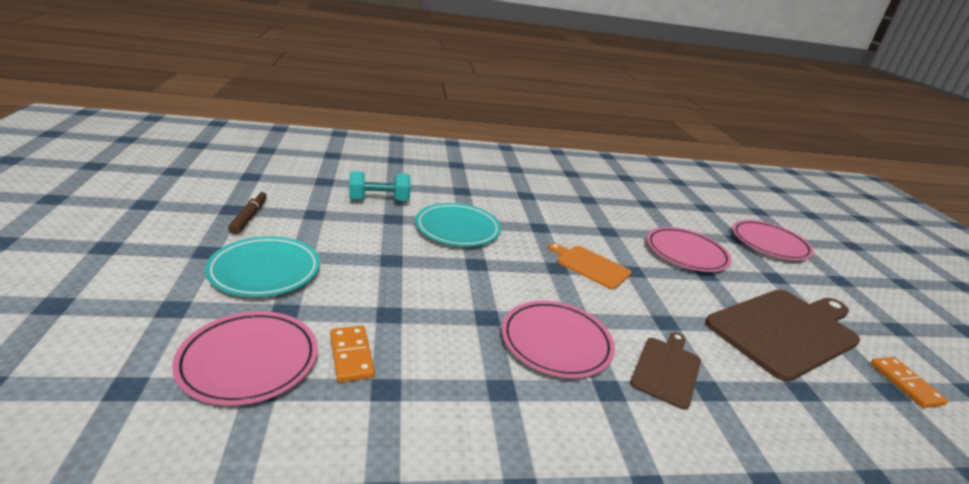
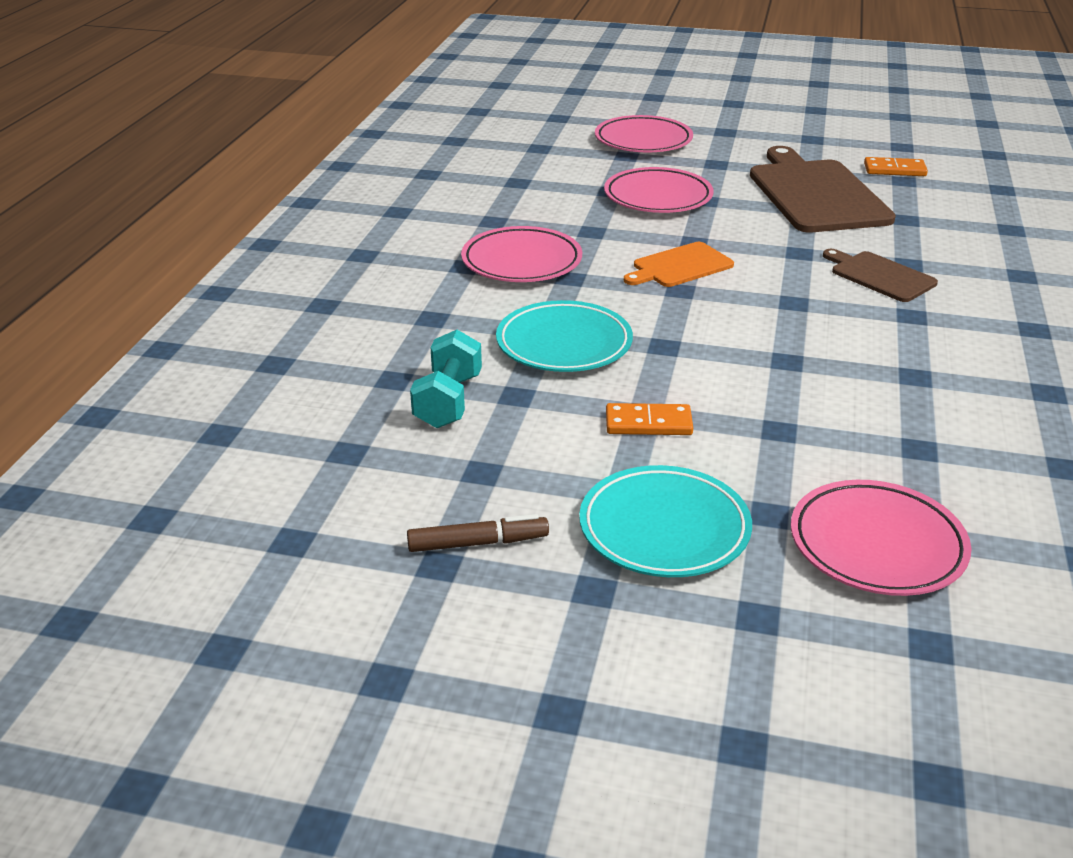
camera: 65 degrees left, 5 degrees up
(249, 217) = (478, 543): brown marker -> brown marker turned 150 degrees clockwise
(351, 355) = (863, 466): orange domino -> orange domino (648, 423)
(556, 343) = (837, 327): pink plate -> pink plate (521, 261)

